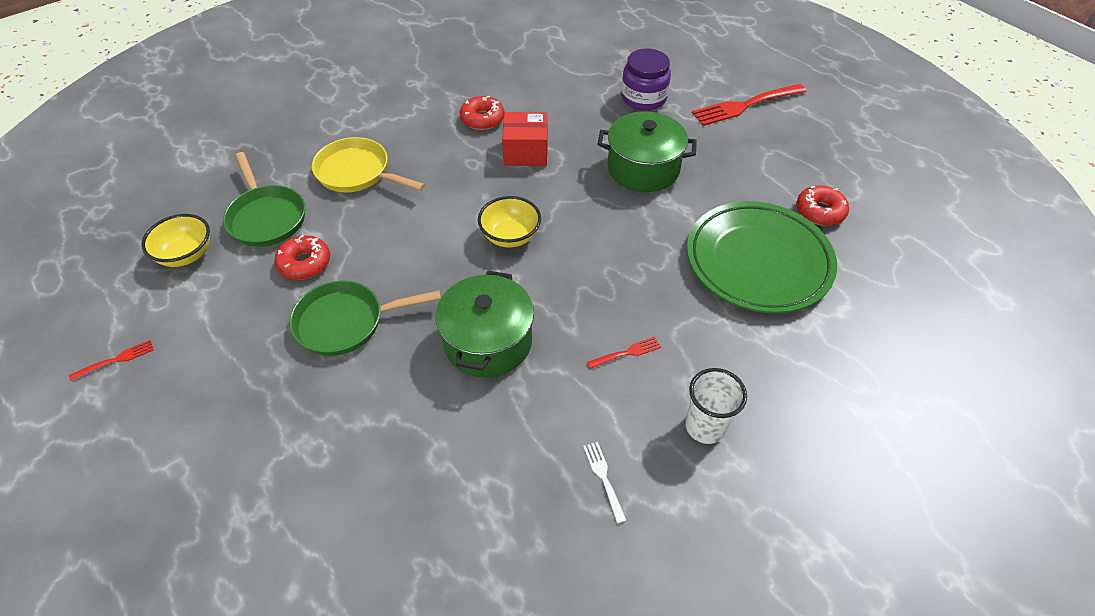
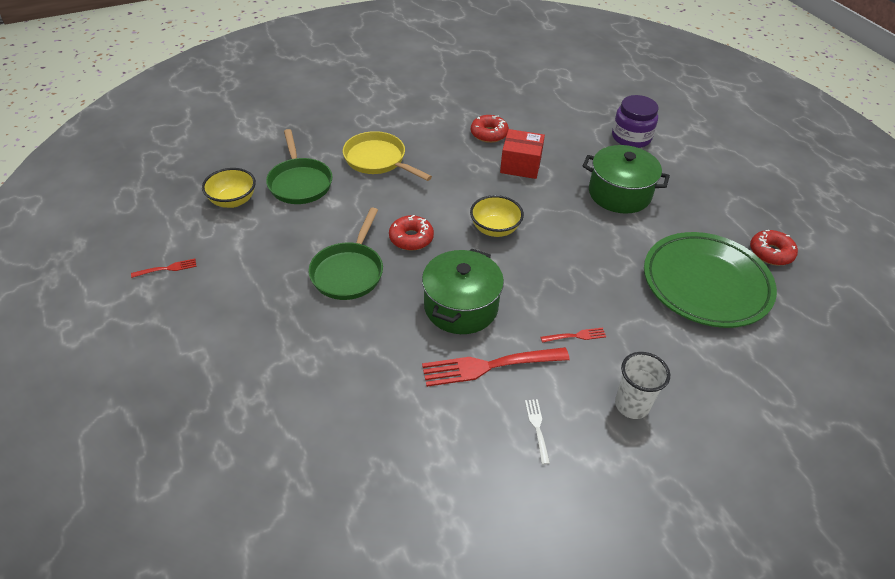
camera: 10 degrees right, 5 degrees down
(305, 263) = (324, 222): red donut -> red donut (411, 238)
(346, 322) = (349, 272): green pan -> green pan turned 75 degrees counterclockwise
(746, 105) = (722, 156): red fork -> red fork (490, 365)

